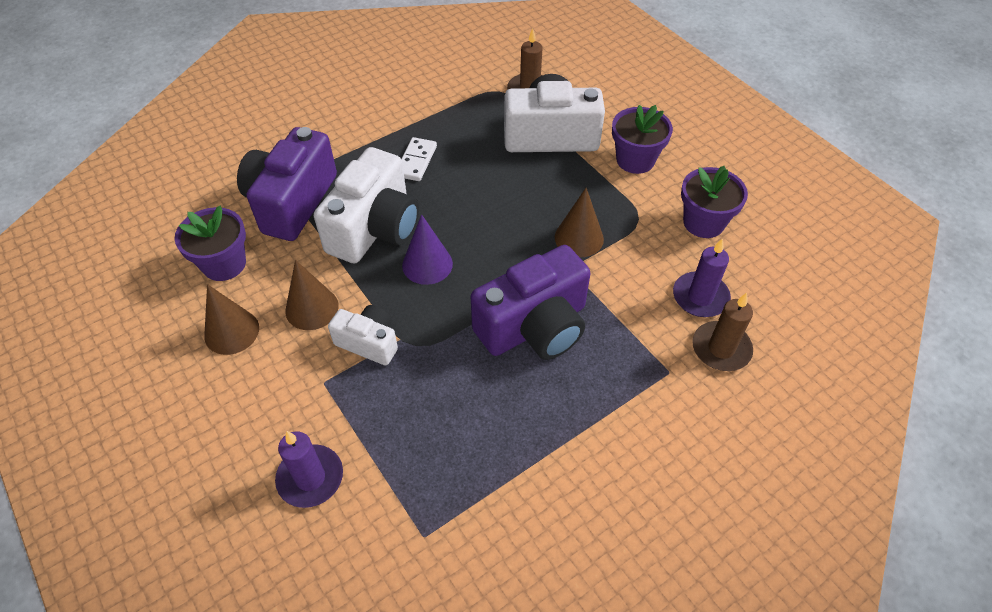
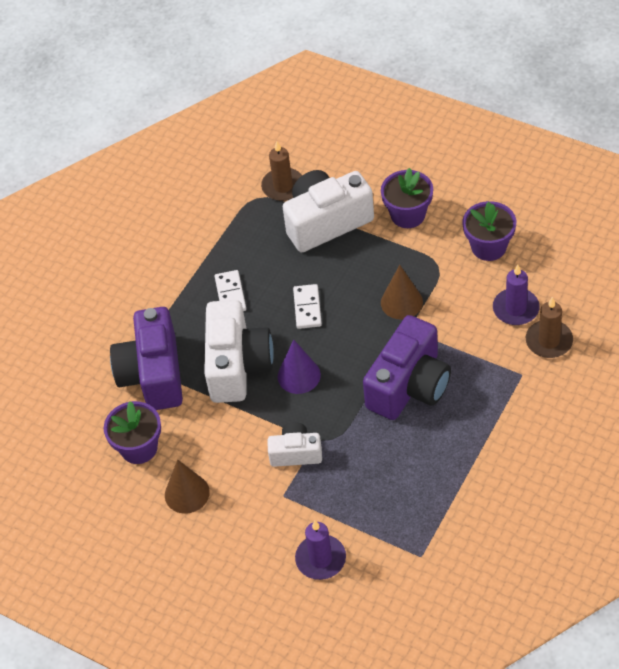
camera: 20 degrees left, 0 degrees up
(312, 308) = (234, 448): brown cone -> none
(480, 204) = (307, 308): none -> white domino

